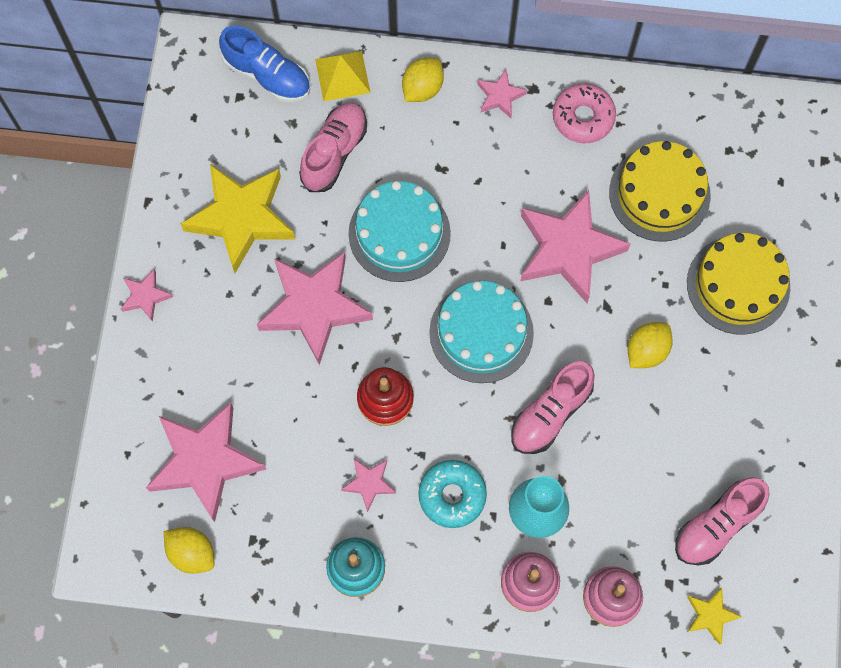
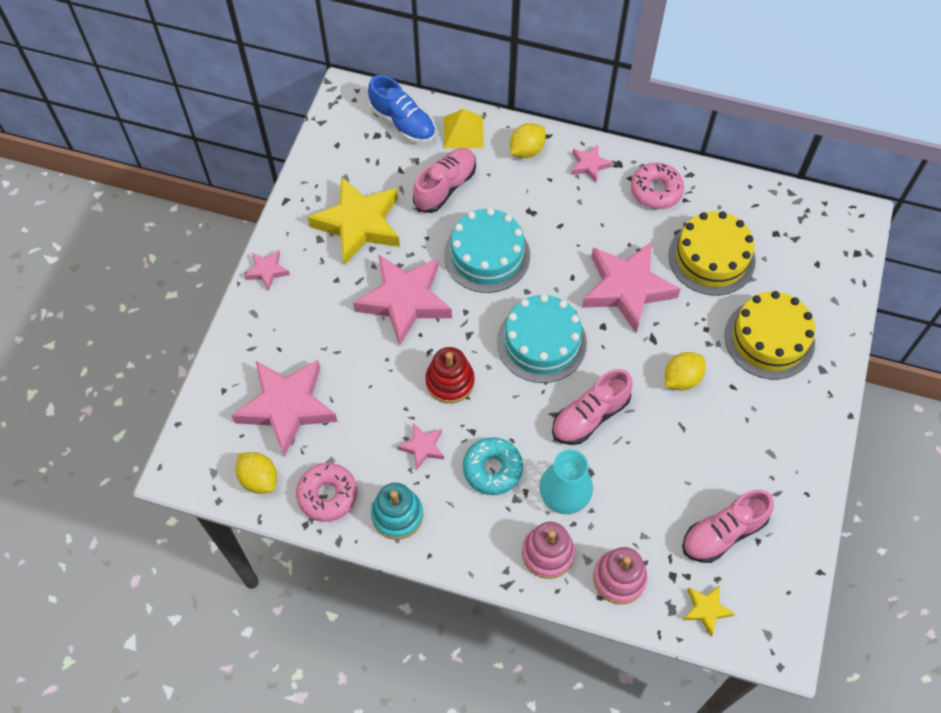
camera: 10 degrees right, 10 degrees down
(273, 558) = (327, 495): none -> pink donut

